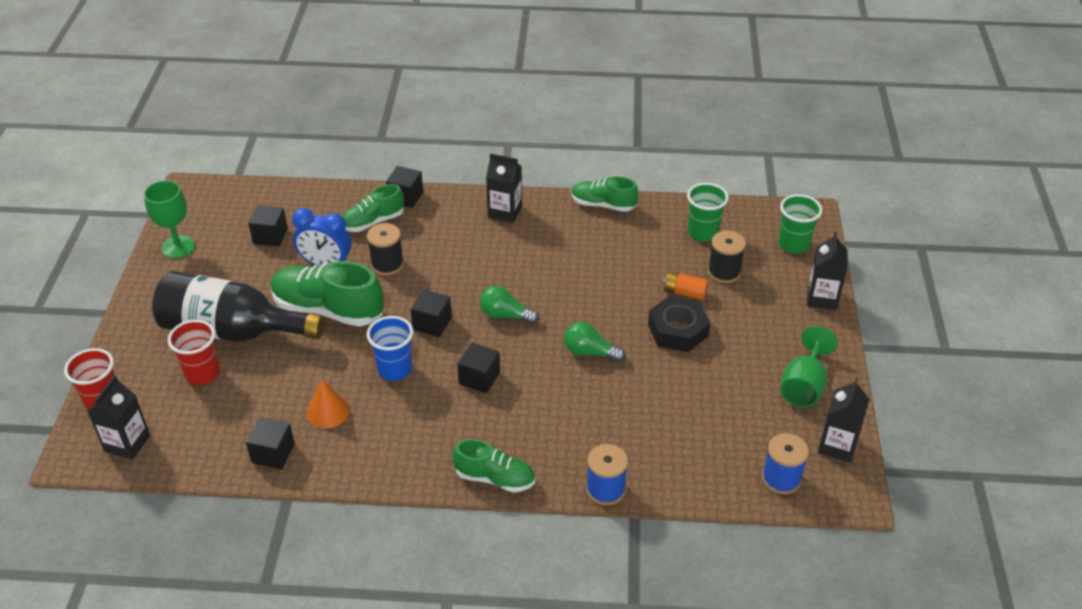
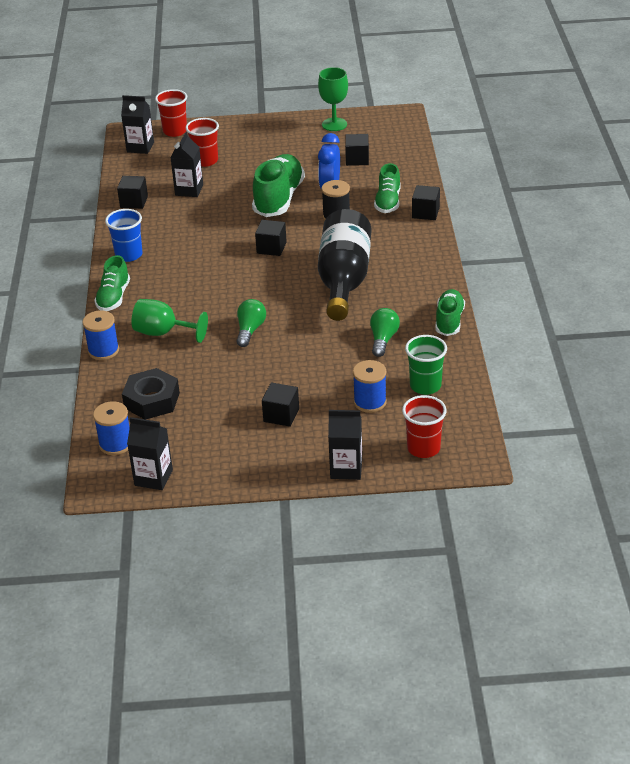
camera: 85 degrees right, 5 degrees down
(232, 330) = (249, 164): black bottle -> black bottle (344, 280)
(328, 411) = (174, 216): orange cone -> none
(373, 222) = (388, 202): green shoe -> green shoe turned 135 degrees counterclockwise
(394, 369) = (218, 238): blue cup -> blue cup (129, 255)
(479, 378) = (214, 278): black cube -> black cube (281, 415)
(505, 212) = (421, 266): black carton -> black carton (189, 190)
(505, 315) = (287, 282): green light bulb -> green light bulb (383, 339)
(678, 330) = (285, 377): black nut -> black nut (152, 400)
(684, 292) = (335, 378): orange battery -> none
(724, 272) = (370, 402): black spool -> blue spool
(793, 244) = (423, 448): green cup -> red cup
(803, 386) = (223, 456): green goblet -> green goblet (163, 333)

